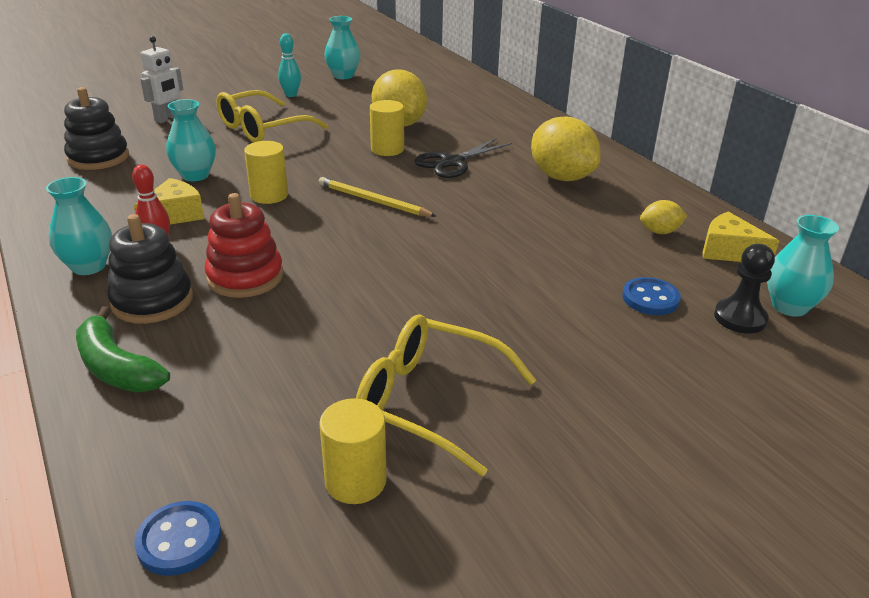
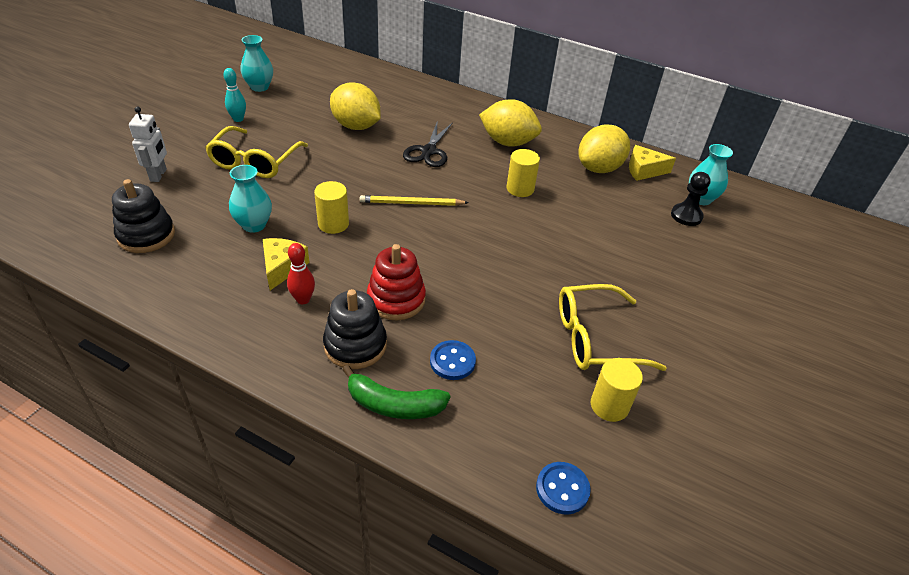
camera: 35 degrees left, 10 degrees up
(89, 266) = (272, 338): turquoise vase -> none
(387, 149) = (372, 153): yellow cylinder -> yellow cylinder (520, 189)
(650, 298) = (636, 220): blue button -> blue button (452, 361)
(660, 232) = (599, 168): yellow lemon -> yellow lemon, size x2.04

